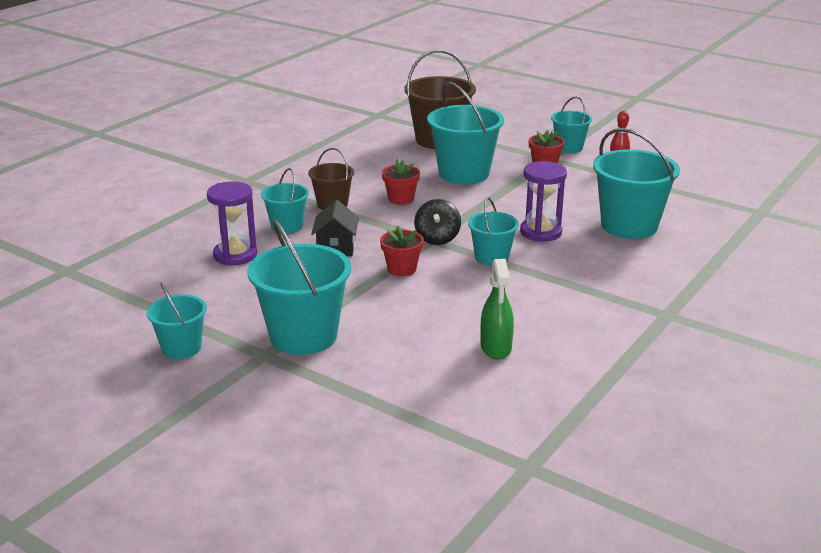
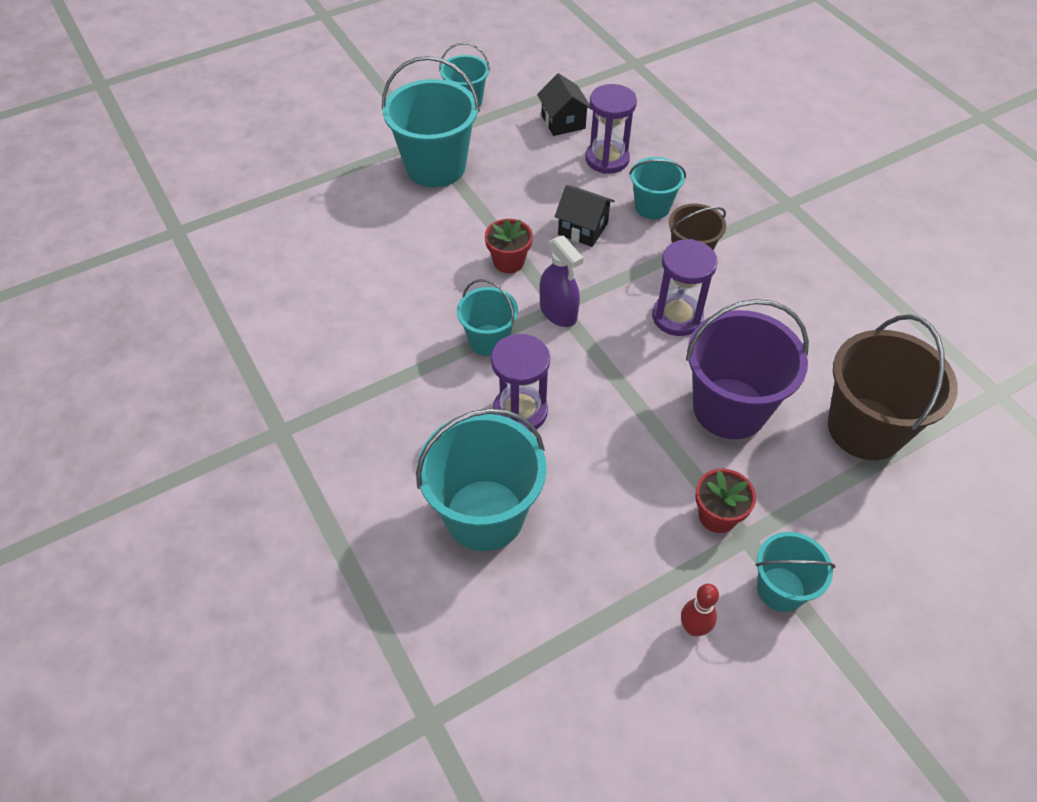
camera: 115 degrees right, 25 degrees up
(189, 286) = (563, 122): none -> black house
(401, 199) = (677, 317): red flower pot -> purple hourglass
(437, 238) = (558, 312): black spinning top -> purple spray bottle
(464, 173) = (729, 408): turquoise bucket -> purple bucket
(496, 347) = (328, 274): green spray bottle -> none

